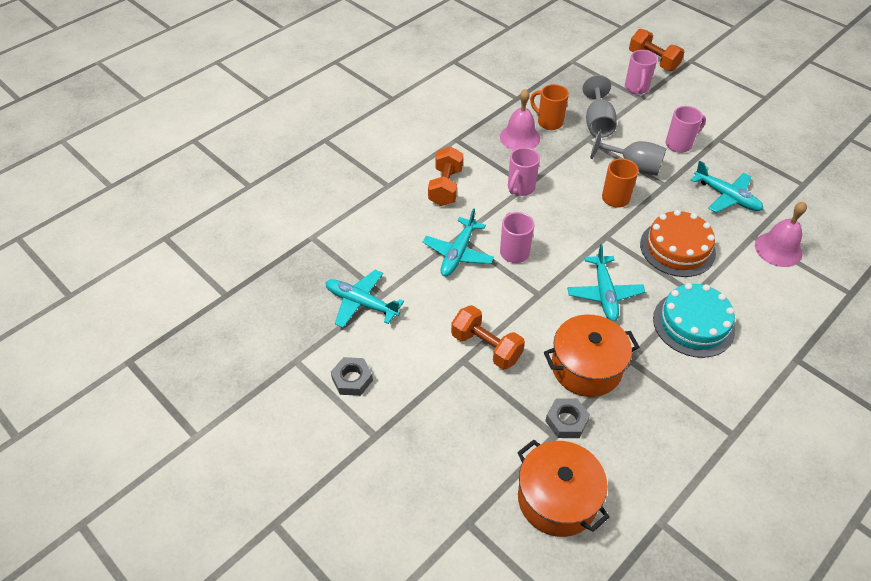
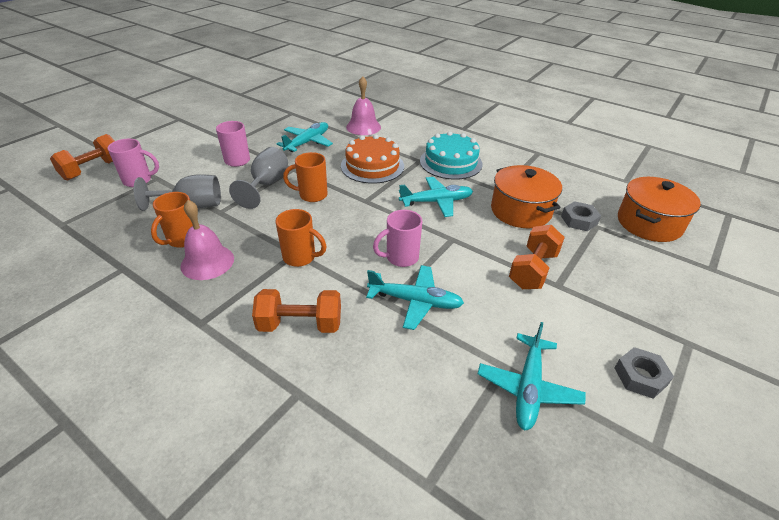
camera: 100 degrees left, 10 degrees down
(520, 188) = (300, 257): pink mug -> orange mug

